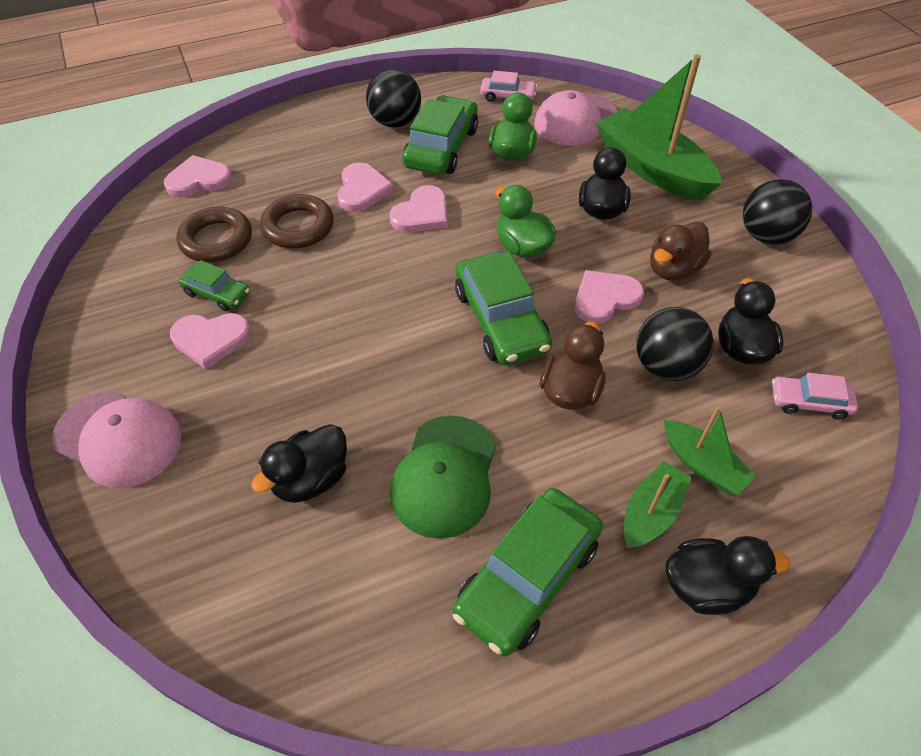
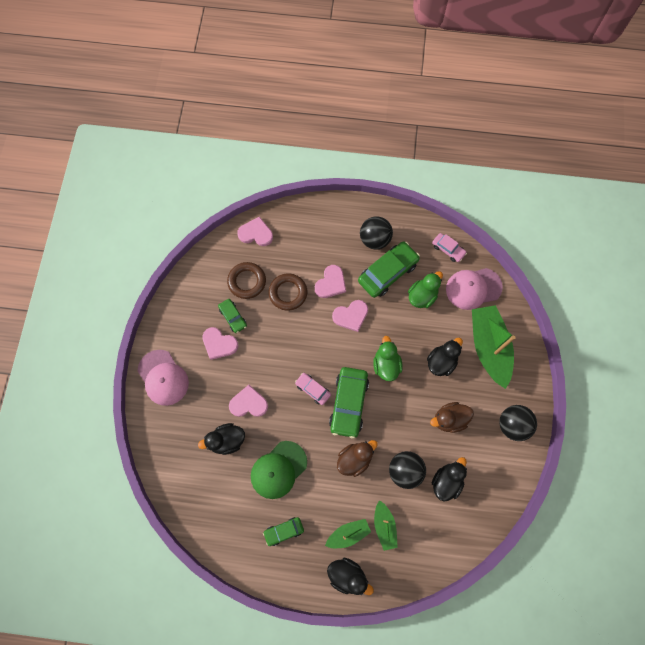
camera: 30 degrees right, 20 degrees up
(527, 577) = (284, 531): green car -> green car, size x0.54
(605, 298) = (404, 418): pink heart -> pink heart (248, 403)
(809, 402) = (454, 525): pink car -> pink car (313, 389)

